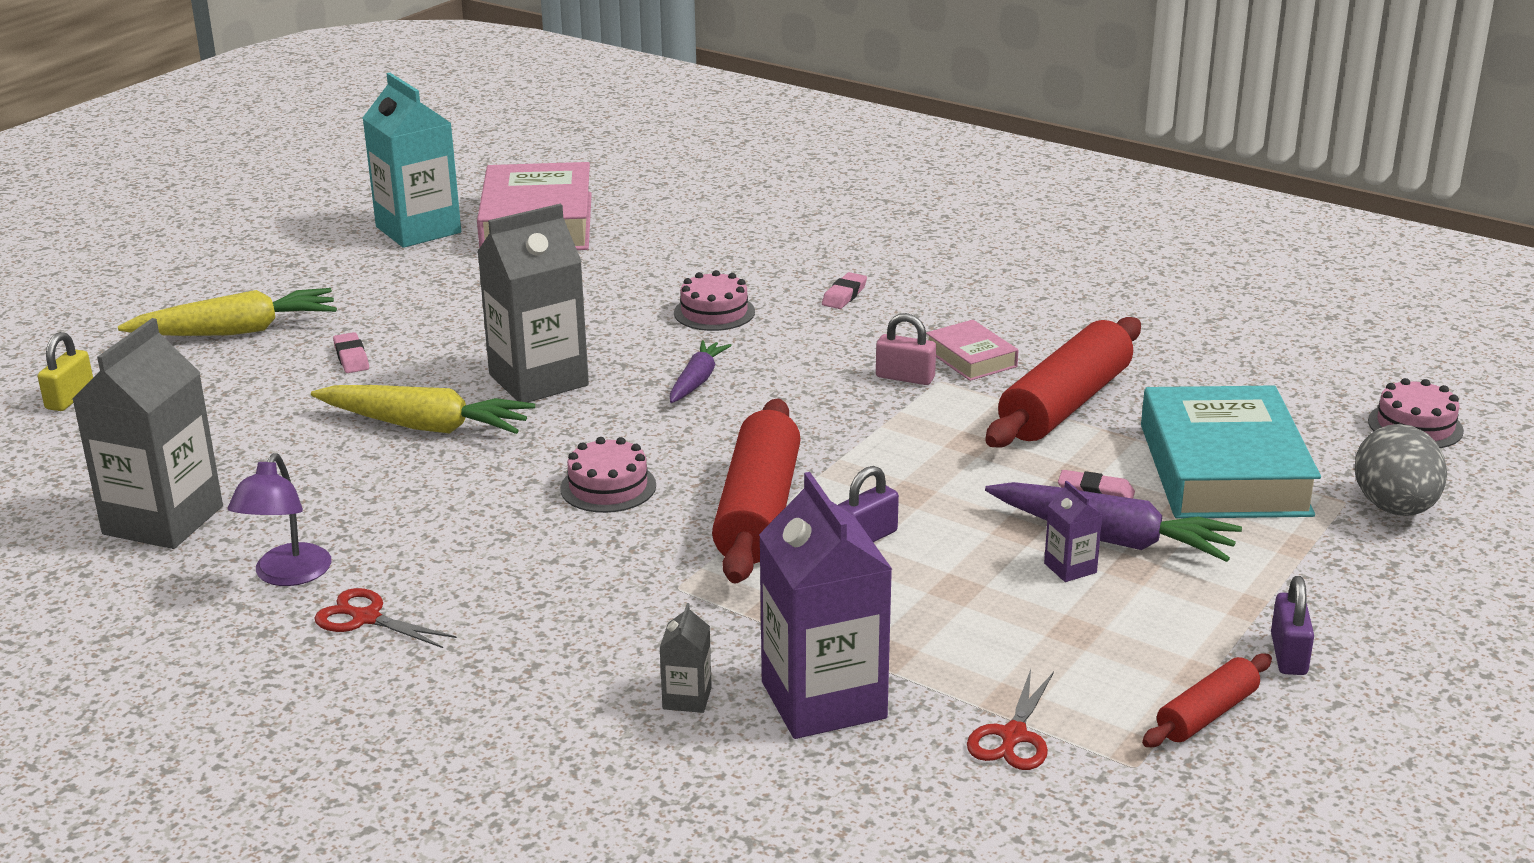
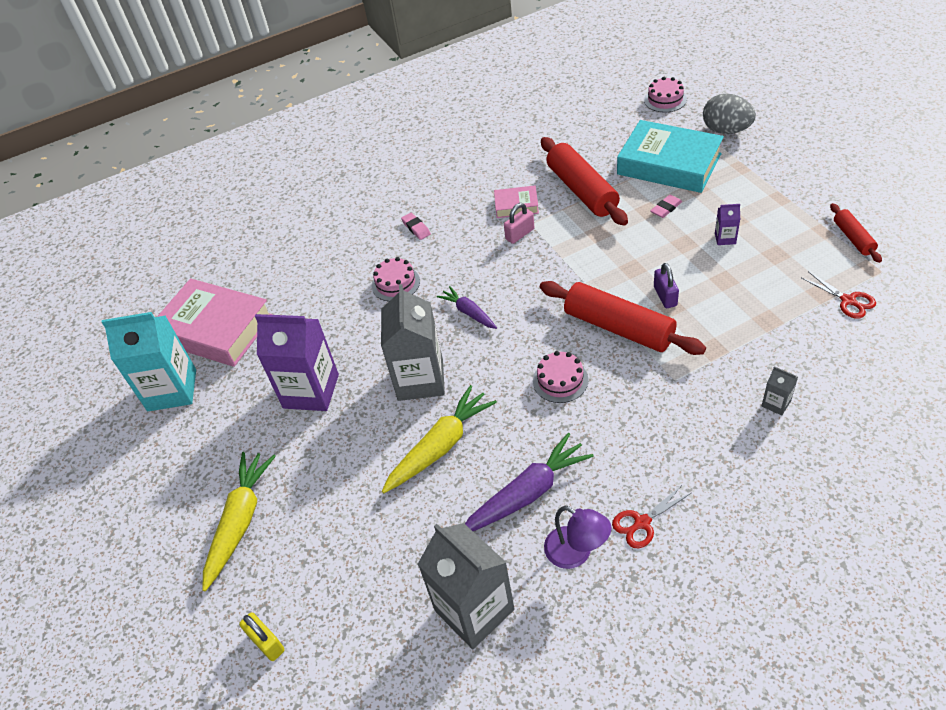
camera: 55 degrees left, 20 degrees up
(351, 357) = (326, 464): pink eraser -> none
(823, 700) = (797, 354): purple carton -> purple carton (311, 391)
(1112, 538) = (707, 217): purple carrot -> purple carrot (527, 493)
(1288, 655) = (820, 200): purple padlock -> none

